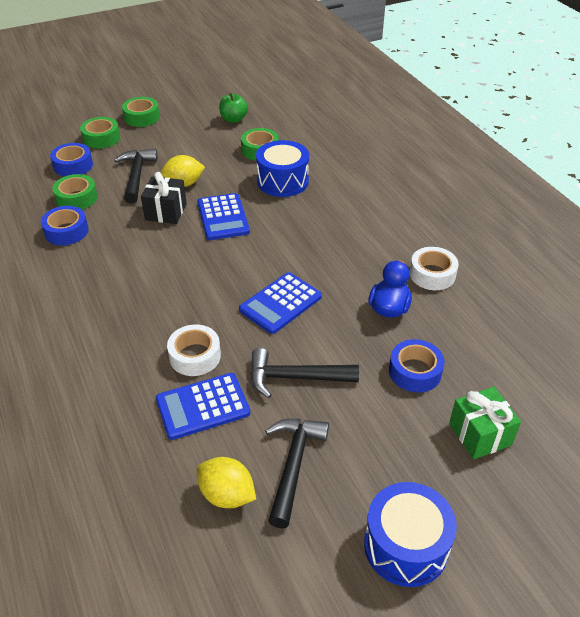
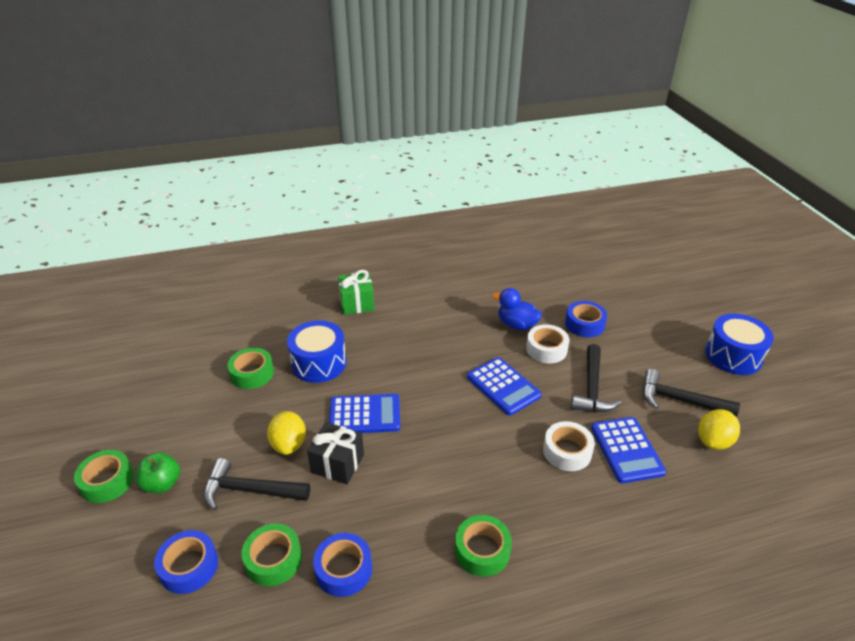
camera: 80 degrees left, 5 degrees down
(101, 138) = (134, 531): green tape -> green tape (482, 550)
(233, 119) = (173, 389): green apple -> green apple (162, 484)
(432, 274) = (480, 296): white tape -> white tape (546, 349)
(480, 434) = (639, 307): green gift -> green gift (357, 303)

